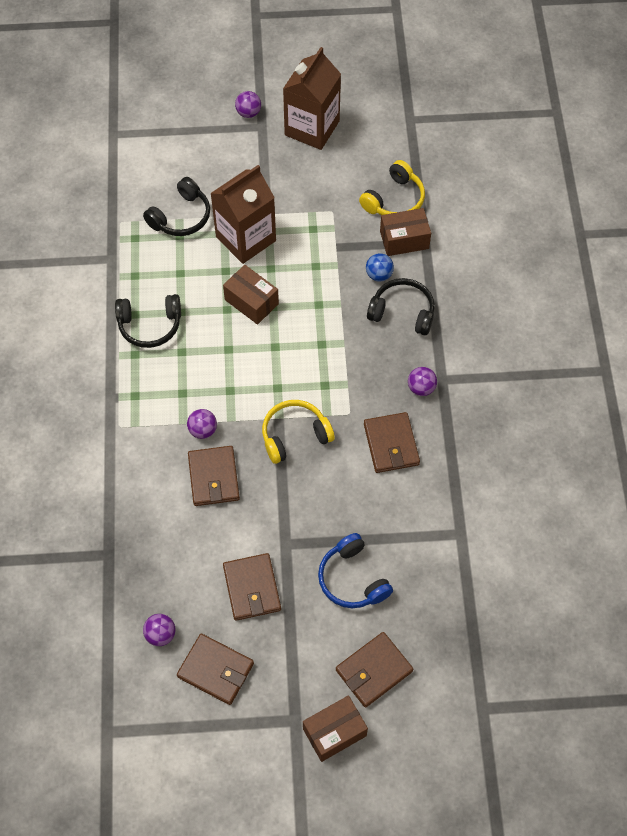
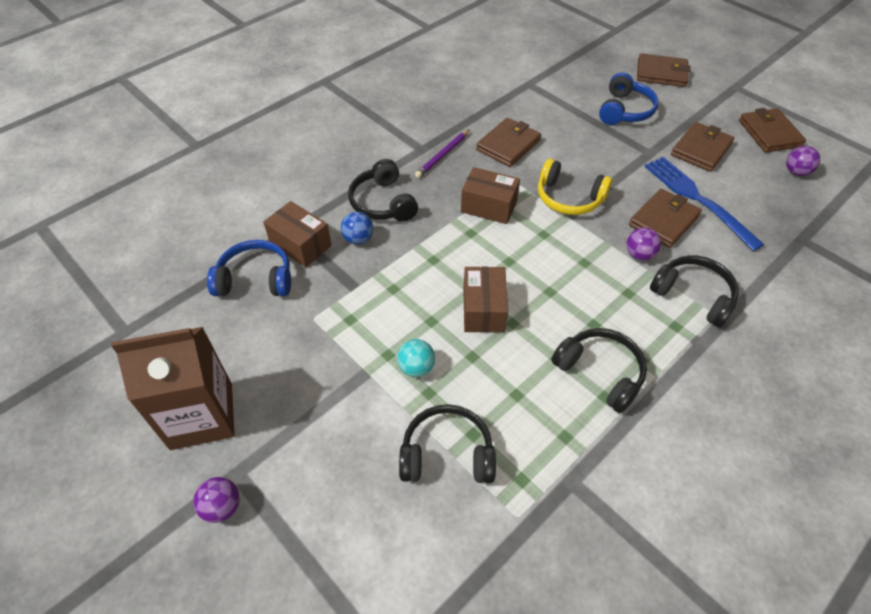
camera: 130 degrees left, 10 degrees down
(142, 429) = (693, 295): none -> black headphones
(209, 524) = (697, 199): none -> blue fork
(246, 239) = (416, 368): brown carton -> turquoise ball
(334, 732) = (715, 69): brown box -> brown box (489, 206)
(394, 200) = (255, 279): yellow headphones -> blue headphones
(421, 388) = (442, 155): purple ball -> purple pencil

